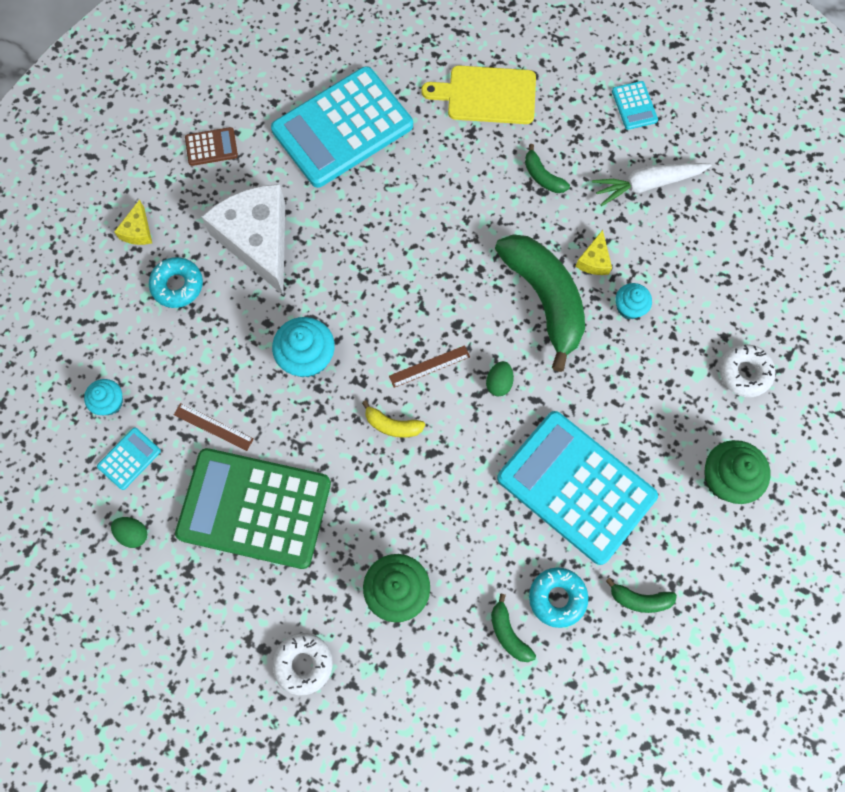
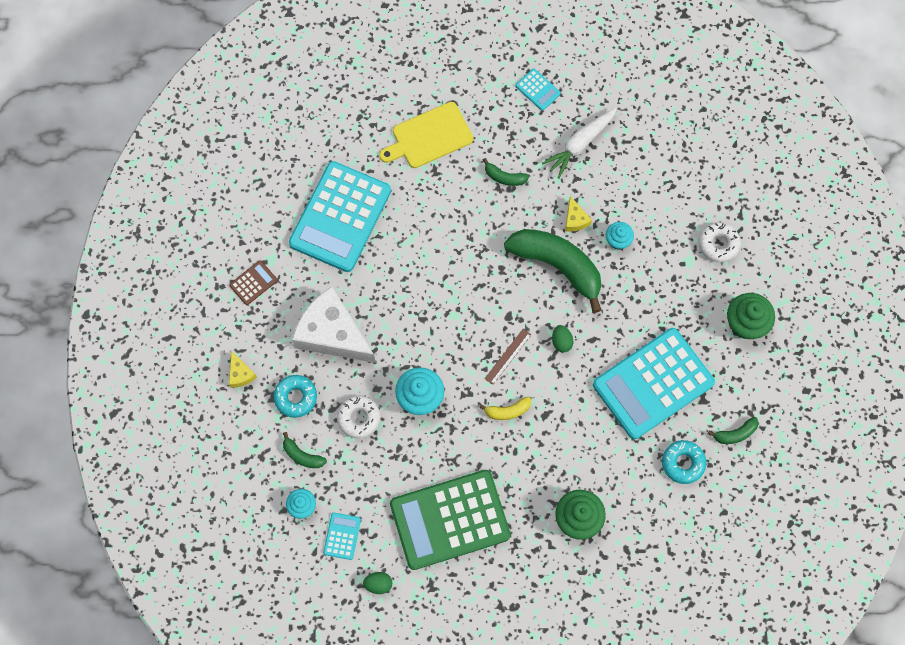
camera: 30 degrees left, 0 degrees up
(213, 426) = (386, 481): brown ruler -> none
(303, 663) = (546, 600): white donut -> white donut (359, 418)
(508, 633) = (665, 504): green banana -> green banana (302, 455)
(576, 487) = (653, 384): turquoise calculator -> turquoise calculator turned 45 degrees counterclockwise

